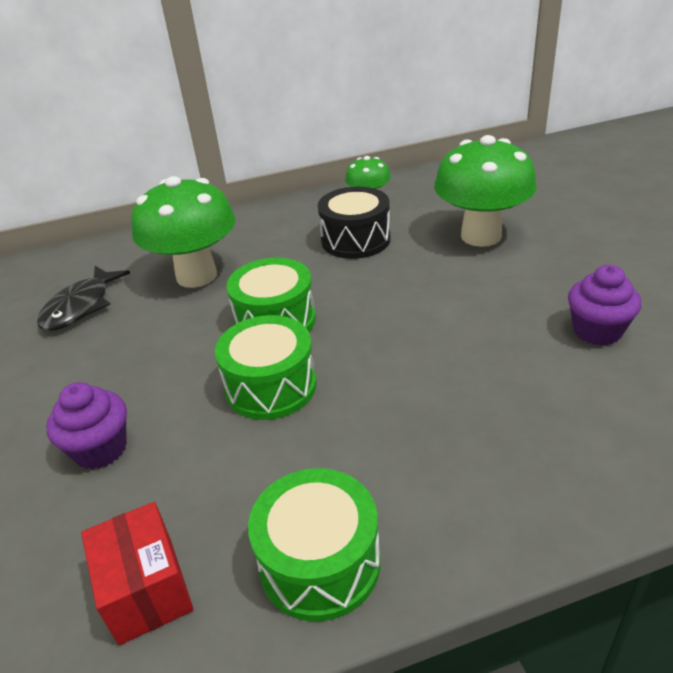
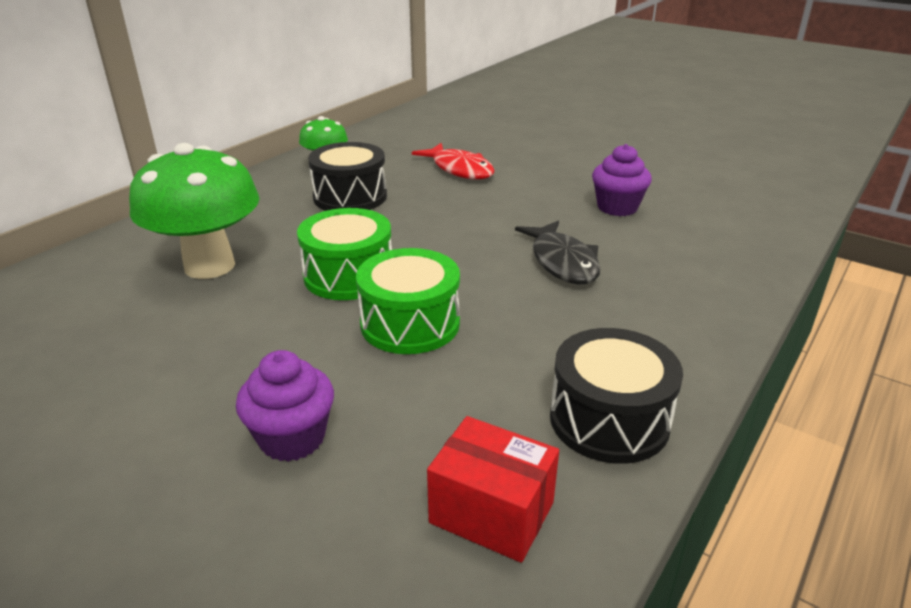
camera: 40 degrees left, 5 degrees down
(81, 307) = (86, 334): black fish -> black fish (562, 262)
(320, 563) = (609, 419): green drum -> black drum
(481, 236) = (459, 169): green mushroom -> red fish

